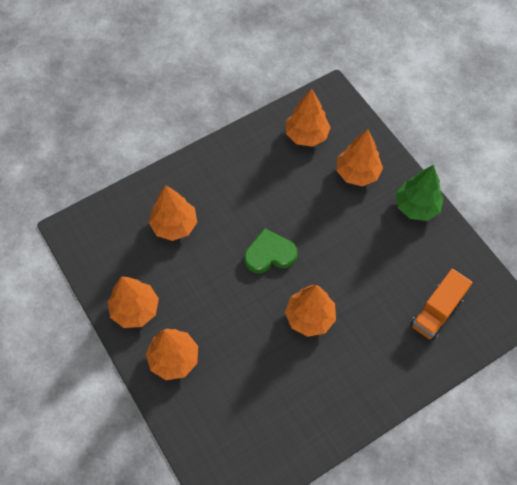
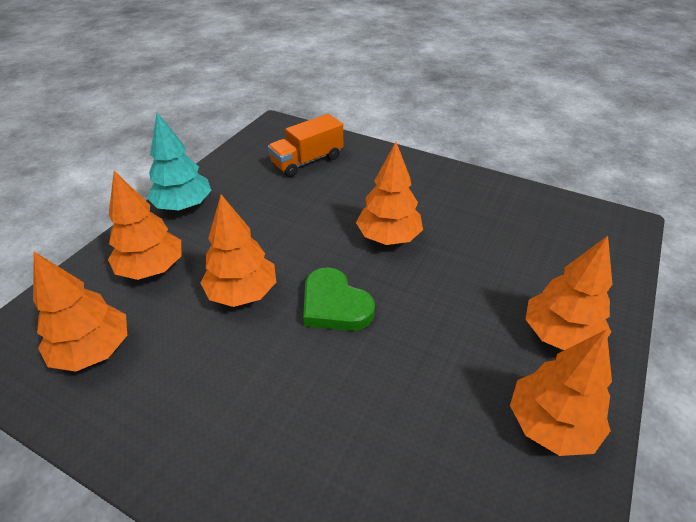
camera: 120 degrees left, 20 degrees down
(174, 225) = (371, 455): orange tree -> orange tree (242, 293)
(416, 206) = (184, 206): green tree -> turquoise tree
(437, 311) = (307, 161): orange truck -> orange truck turned 135 degrees clockwise

